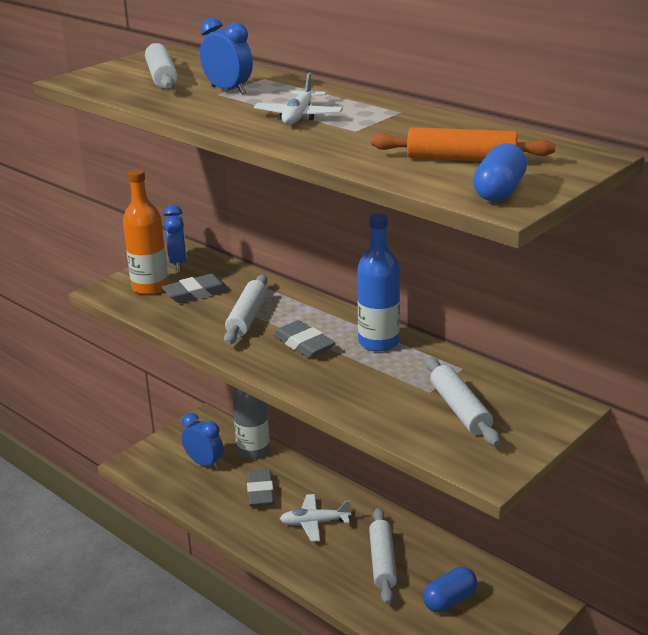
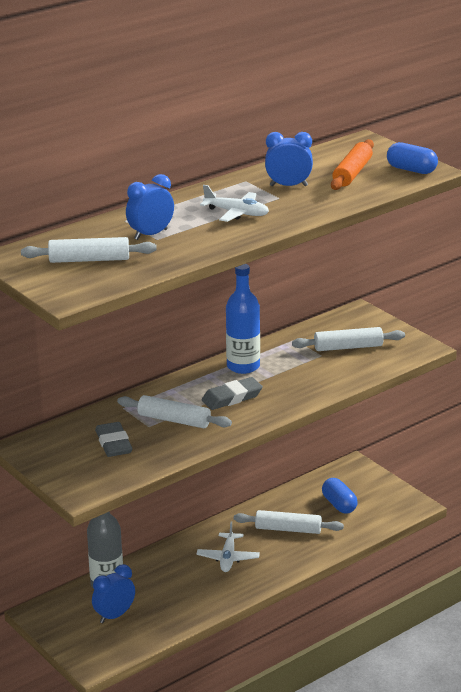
camera: 80 degrees left, 0 degrees up
(150, 287) = (87, 468): orange bottle -> none
(178, 263) = (42, 451): blue clock -> blue clock (288, 186)
(260, 492) = (173, 584): grey eraser -> none

